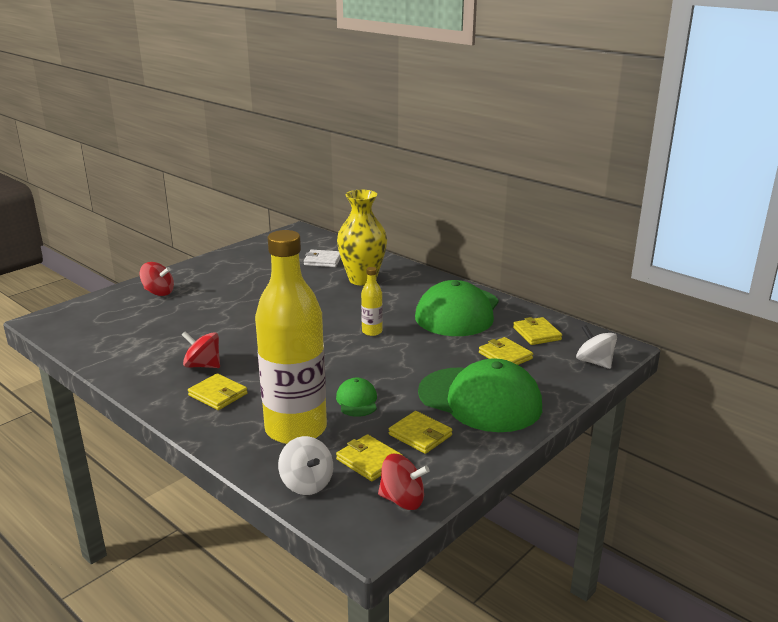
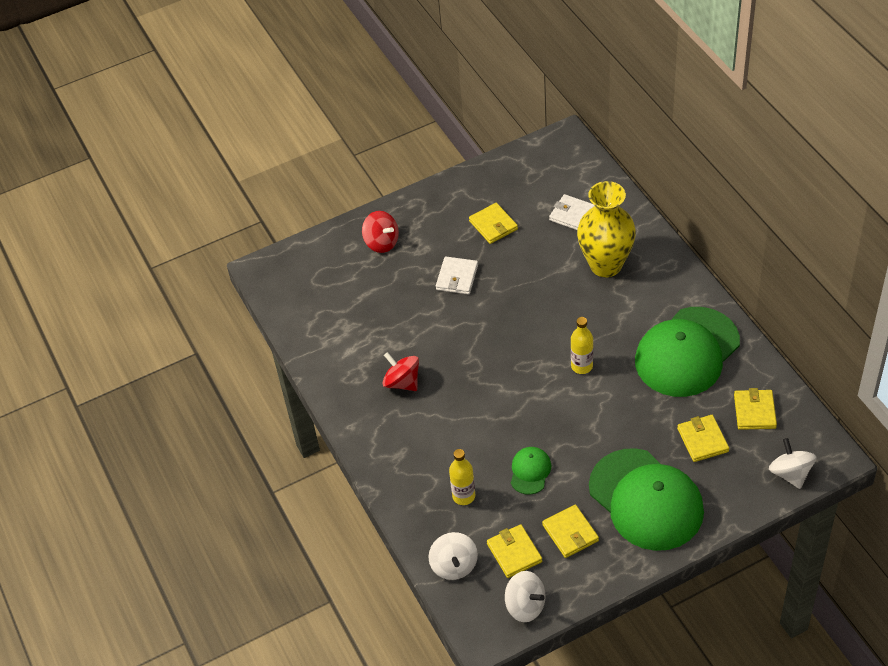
camera: 25 degrees right, 25 degrees up
(218, 394) = (407, 430): yellow wallet -> yellow wallet (493, 225)
(235, 301) = (457, 277): none -> white wallet
(296, 429) = (464, 496): yellow bottle -> yellow bottle, size x0.41
(402, 500) = (525, 606): red spinning top -> white spinning top

